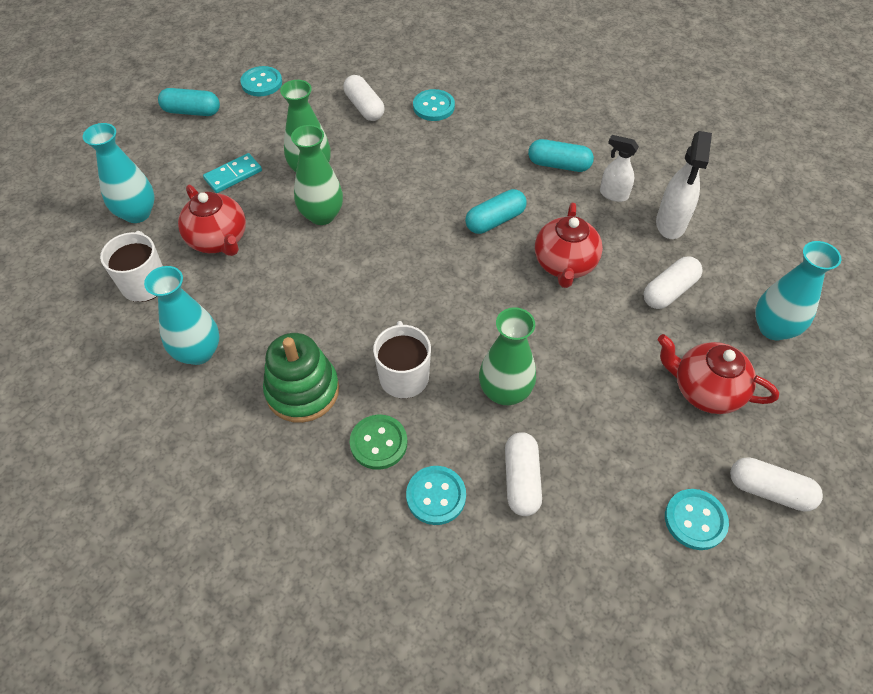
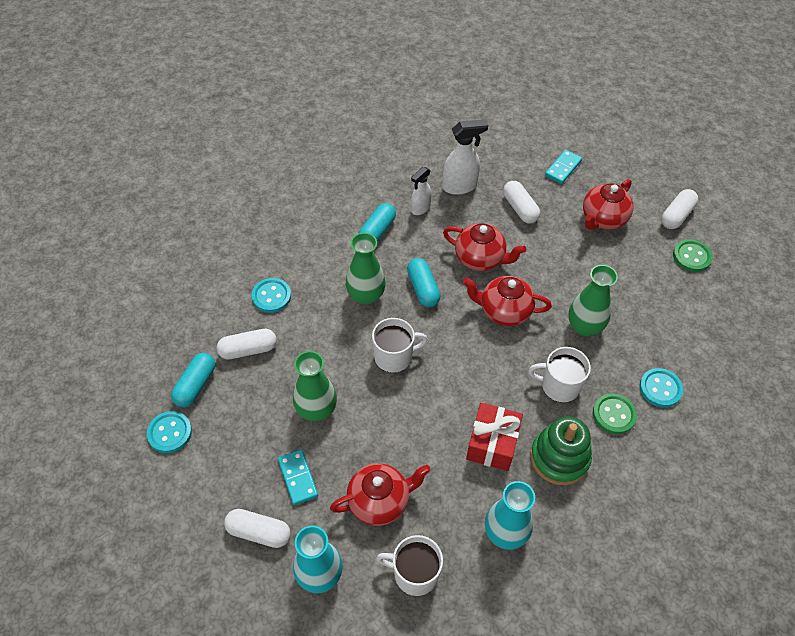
camera: 75 degrees left, 0 degrees up
(192, 111) = (185, 507): turquoise capsule -> turquoise capsule (196, 385)
(306, 322) = (492, 443): none -> red gift
(322, 215) = (376, 411): green vase -> green vase (366, 295)
(393, 215) = (394, 356): none -> white mug
(494, 301) = (504, 311): none -> red teapot
(521, 480) = (654, 336): white capsule -> white capsule (259, 532)
(670, 224) = (460, 186): white spray bottle -> white spray bottle turned 45 degrees counterclockwise
(695, 520) = (691, 256): turquoise button -> green button
(773, 328) = (563, 168): turquoise vase -> turquoise domino

